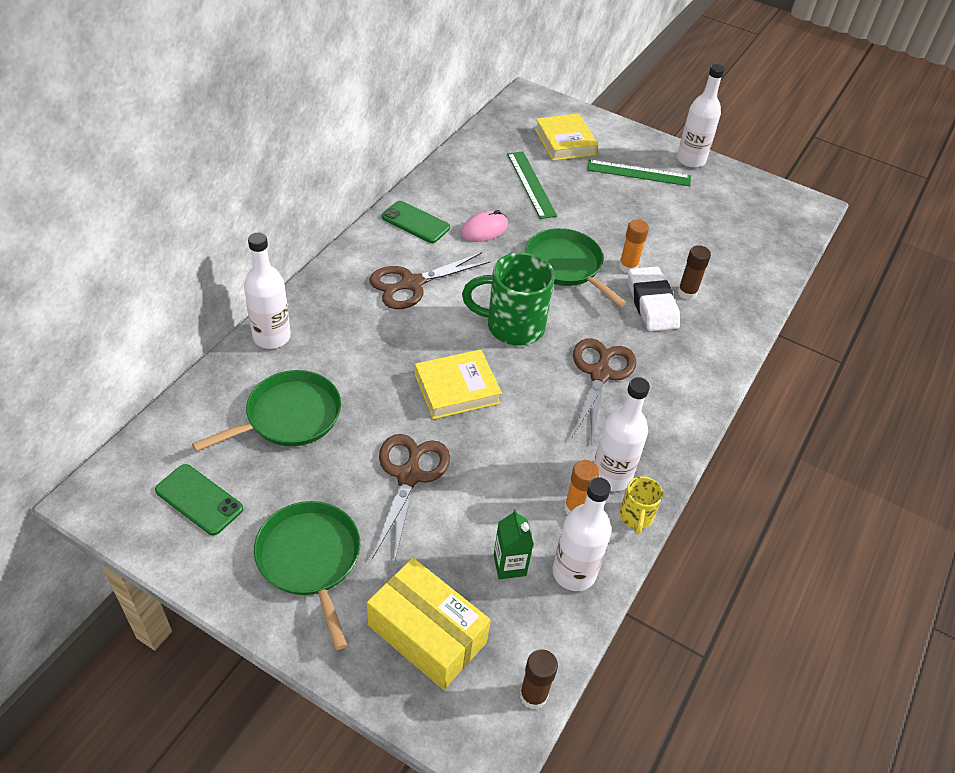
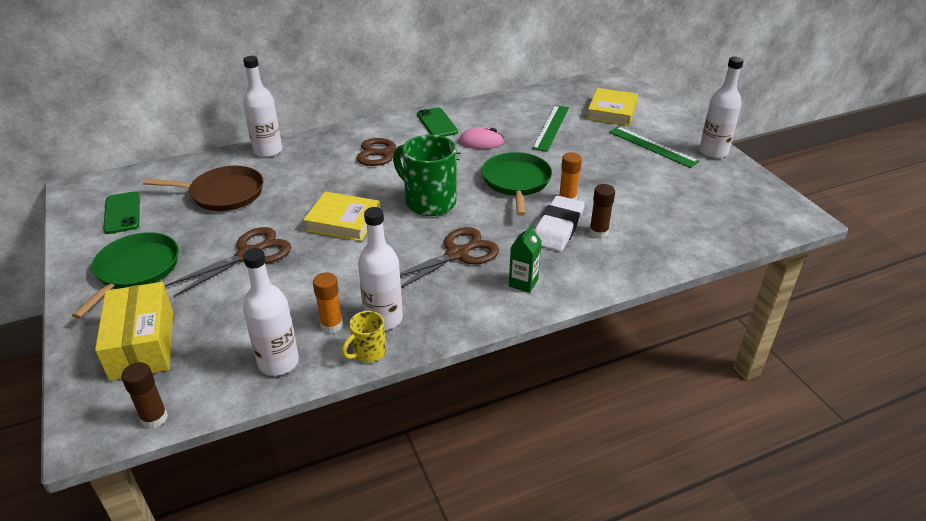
camera: 40 degrees right, 10 degrees down
(289, 416) = (223, 194): green pan -> brown pan
(509, 565) = (243, 335): green carton -> green carton (523, 283)

